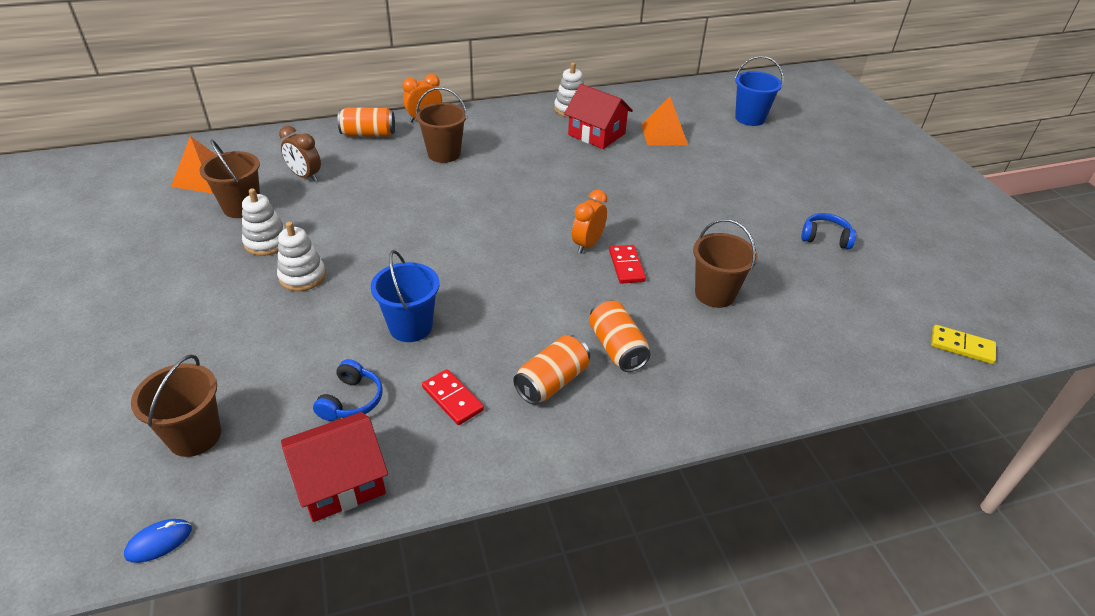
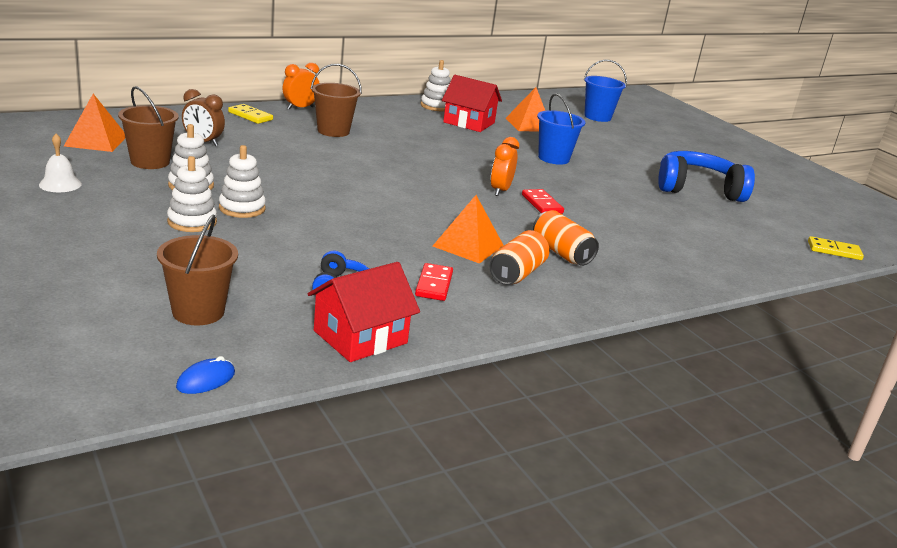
camera: 15 degrees left, 15 degrees down
(144, 243) = (60, 184): none -> white bell
(245, 298) = (192, 222): none -> white stacking toy
(368, 134) = (250, 116): orange can -> yellow domino
(410, 327) = (368, 240): blue bucket -> blue bucket (553, 158)
(452, 399) = (434, 284): red domino -> red domino turned 60 degrees clockwise
(515, 335) = (468, 245): none -> orange pyramid
(715, 294) = (626, 221): brown bucket -> none
(825, 238) = (698, 189): blue headphones -> blue headphones, size x2.00

